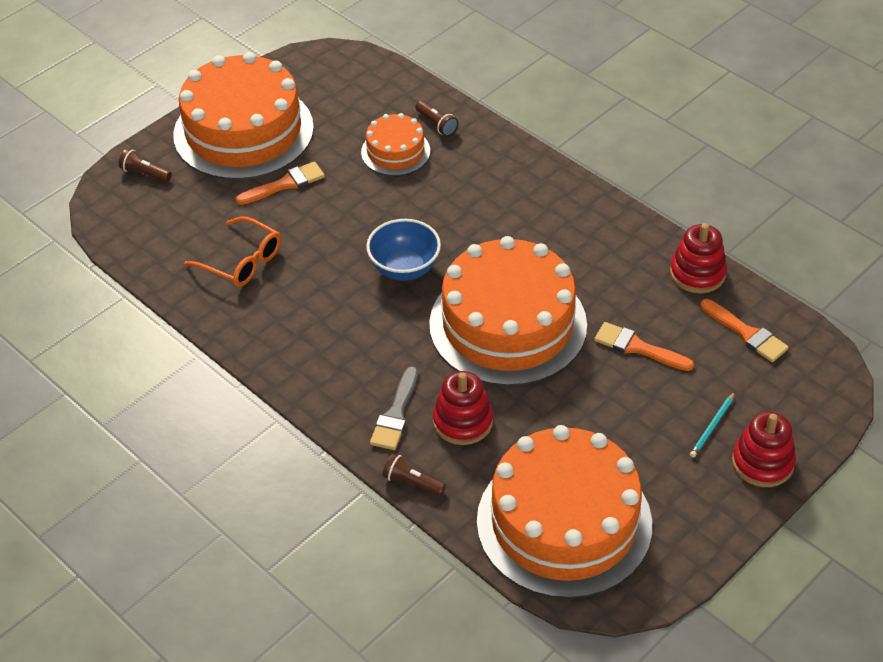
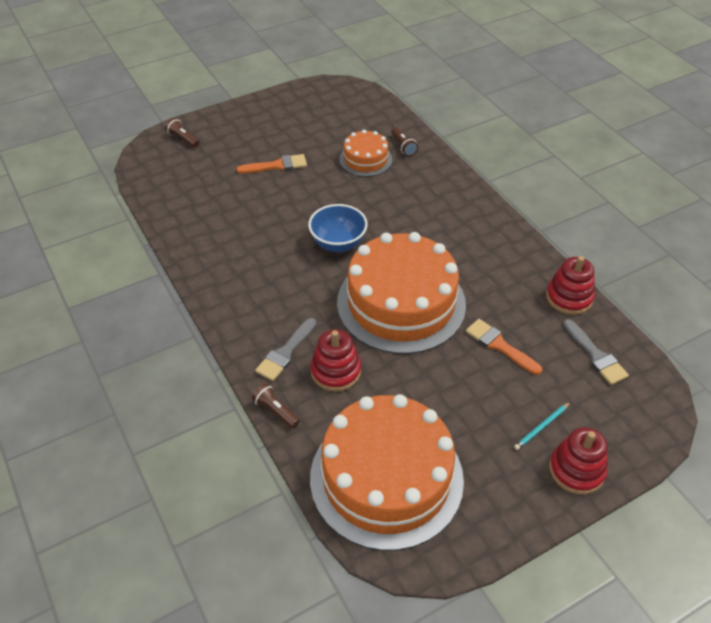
camera: 15 degrees right, 0 degrees up
(241, 261) = (221, 212): orange glasses -> none
(243, 131) = (263, 124): orange cake -> none
(746, 333) = (595, 355): orange brush -> grey brush

